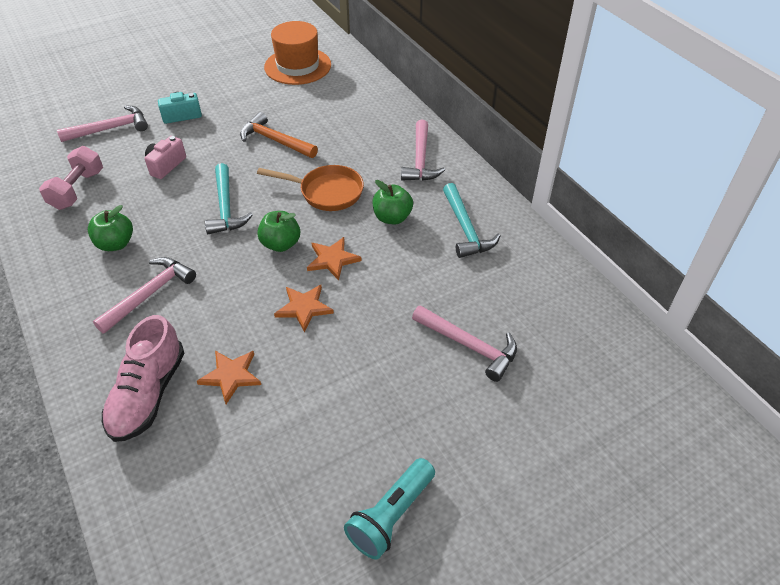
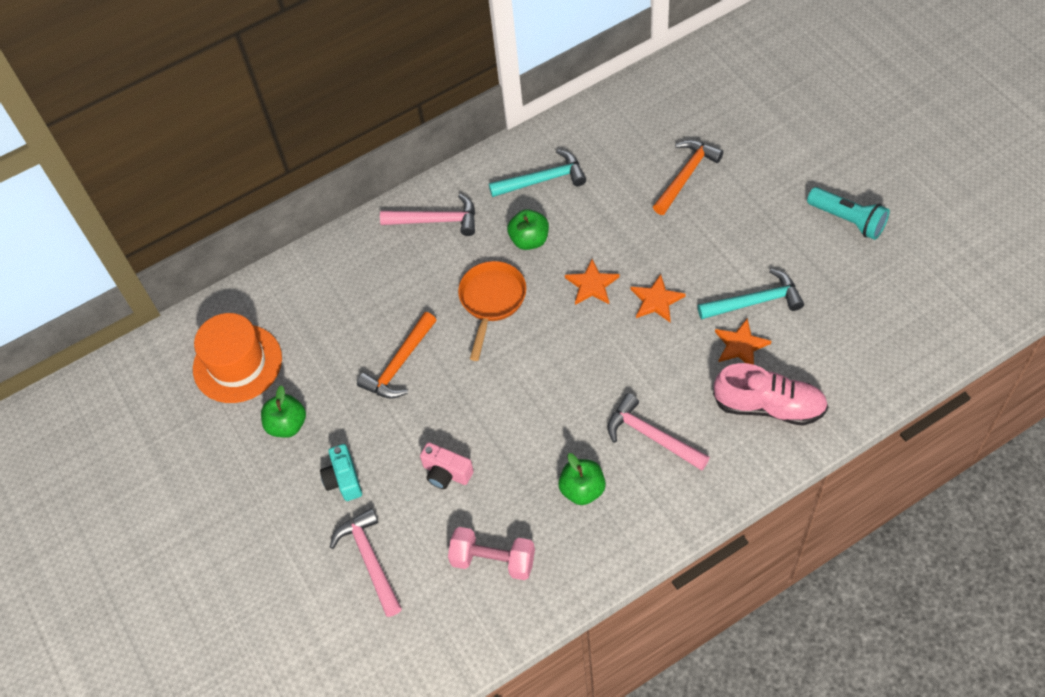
camera: 85 degrees left, 10 degrees up
(226, 207) = (519, 393): turquoise hammer -> turquoise hammer (755, 302)
(281, 244) = (573, 332): green apple -> green apple (287, 425)
(469, 345) = (686, 176): pink hammer -> orange hammer

